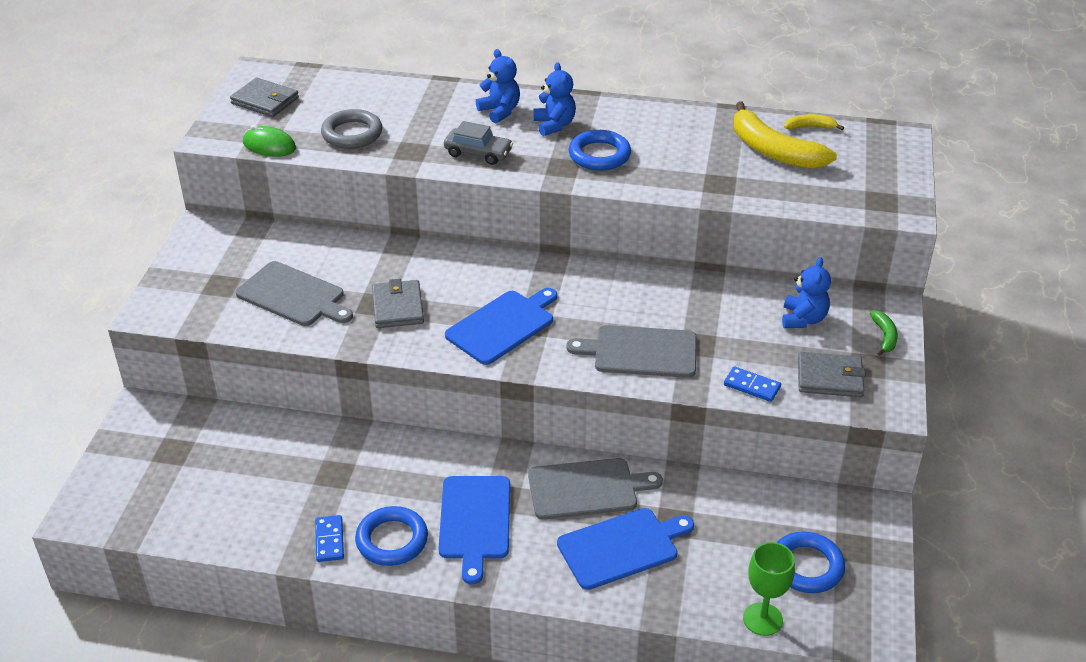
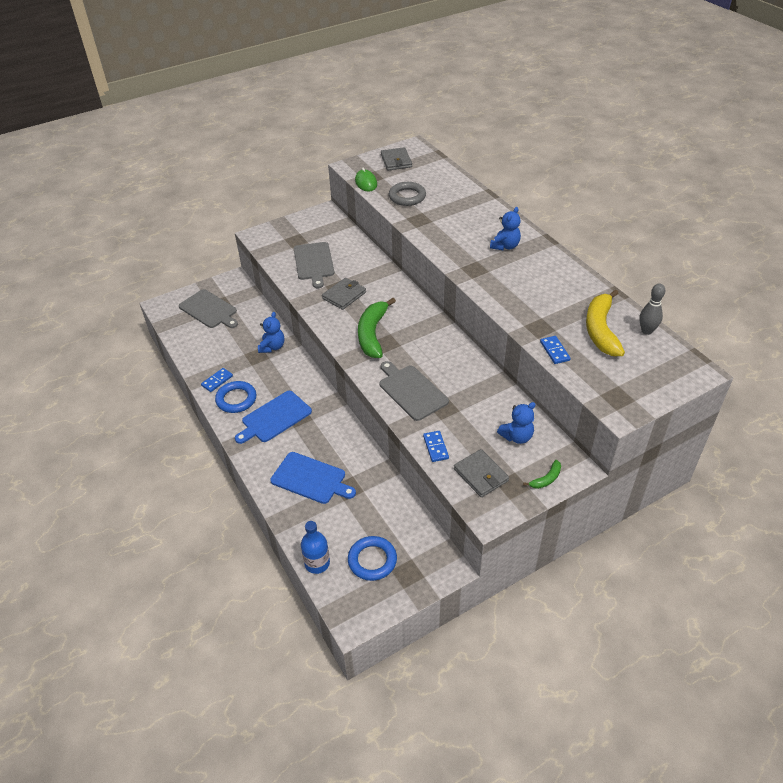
camera: 50 degrees right, 5 degrees up
(478, 153) = (446, 238): grey car -> none
(500, 111) = (490, 224): blue teddy bear -> blue teddy bear (272, 347)
(503, 325) = (372, 334): blue cutting board -> green banana
(587, 489) = (336, 442): grey cutting board -> grey cutting board (209, 310)
(599, 155) = (502, 274): blue ring -> none
(762, 619) = (317, 563): green goblet -> blue bottle
(768, 196) = (554, 351): none -> blue domino
(810, 127) = (646, 331): yellow banana -> grey bowling pin

